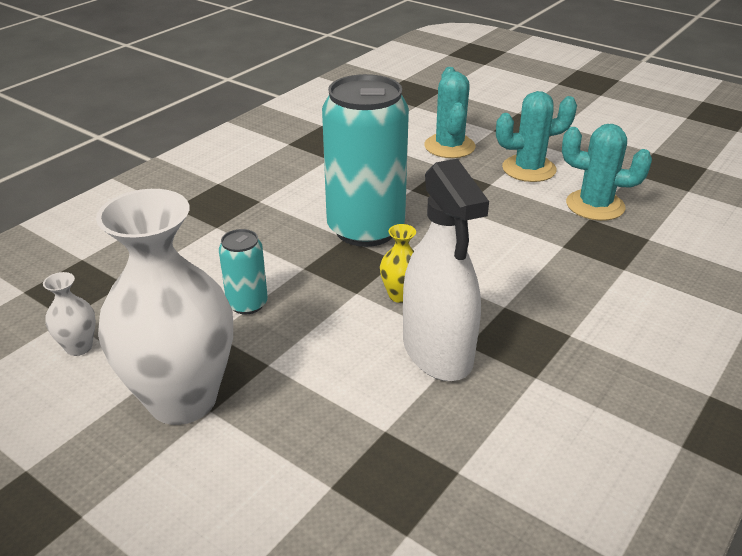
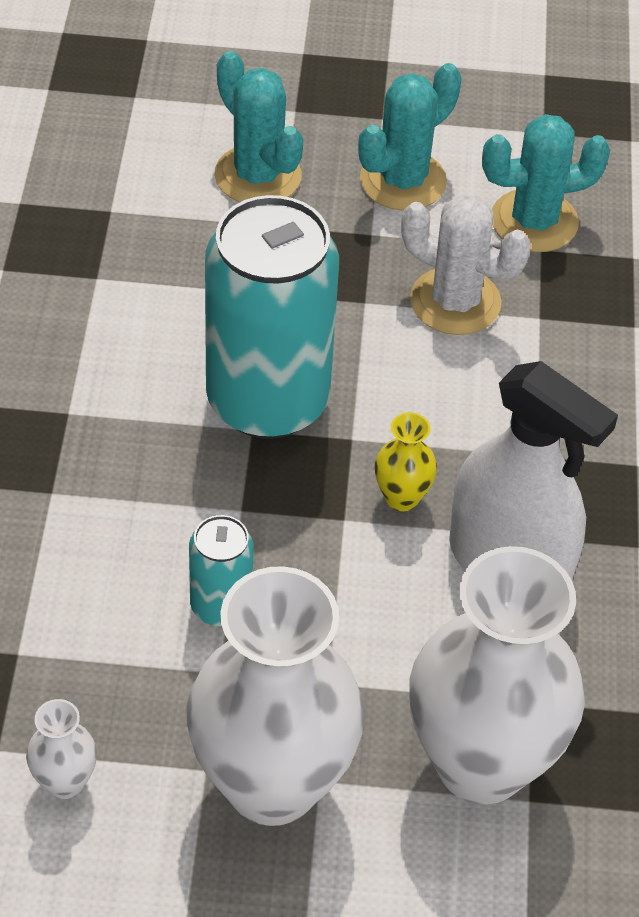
camera: 35 degrees left, 15 degrees up
(319, 449) = (481, 763): none -> white vase
(515, 223) = (455, 302): none -> white cactus

